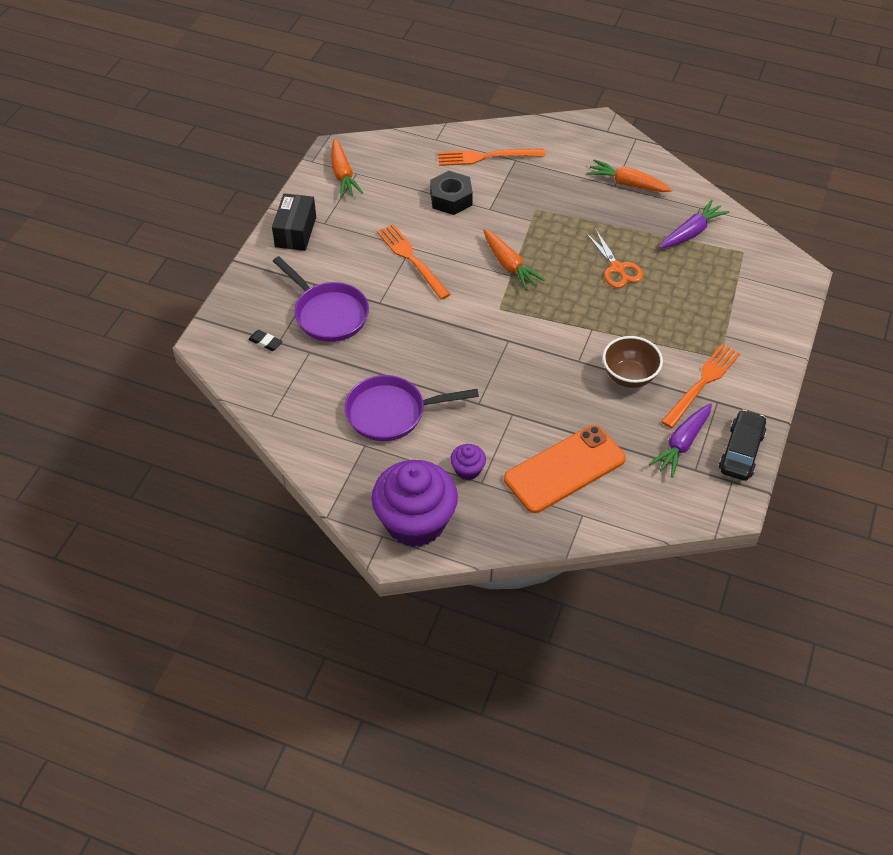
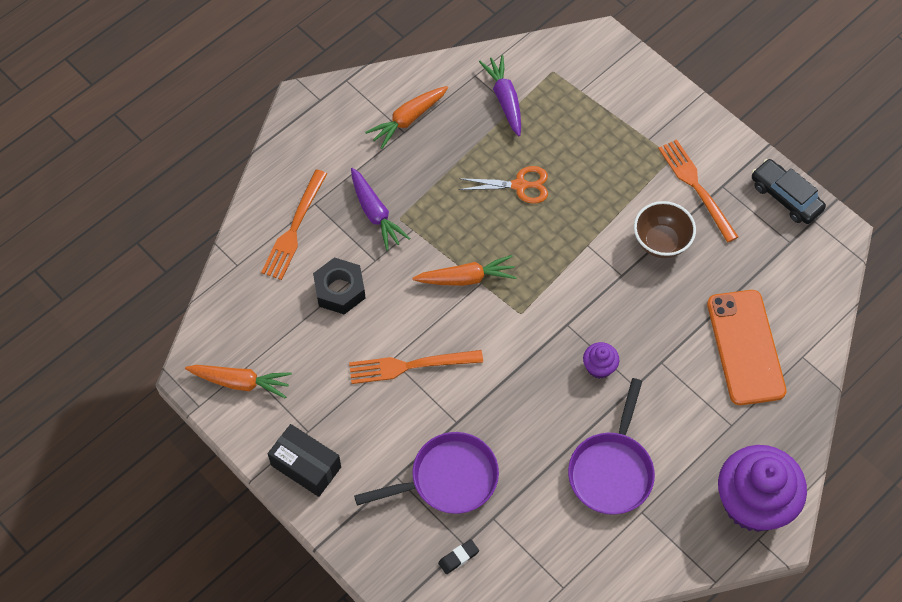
camera: 65 degrees left, 10 degrees up
(467, 470) = (712, 431): purple cupcake -> purple cupcake (599, 367)
(682, 444) = (757, 238): purple carrot -> purple carrot (375, 213)

